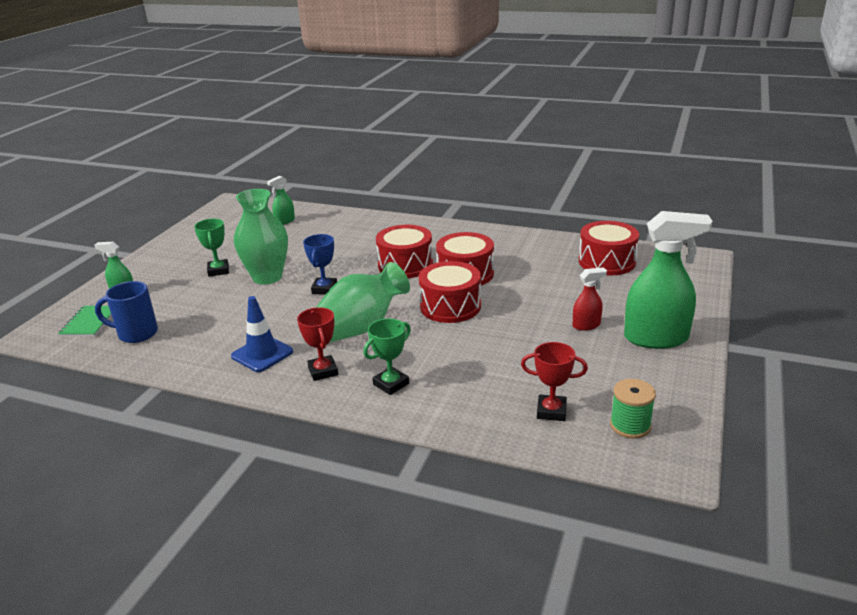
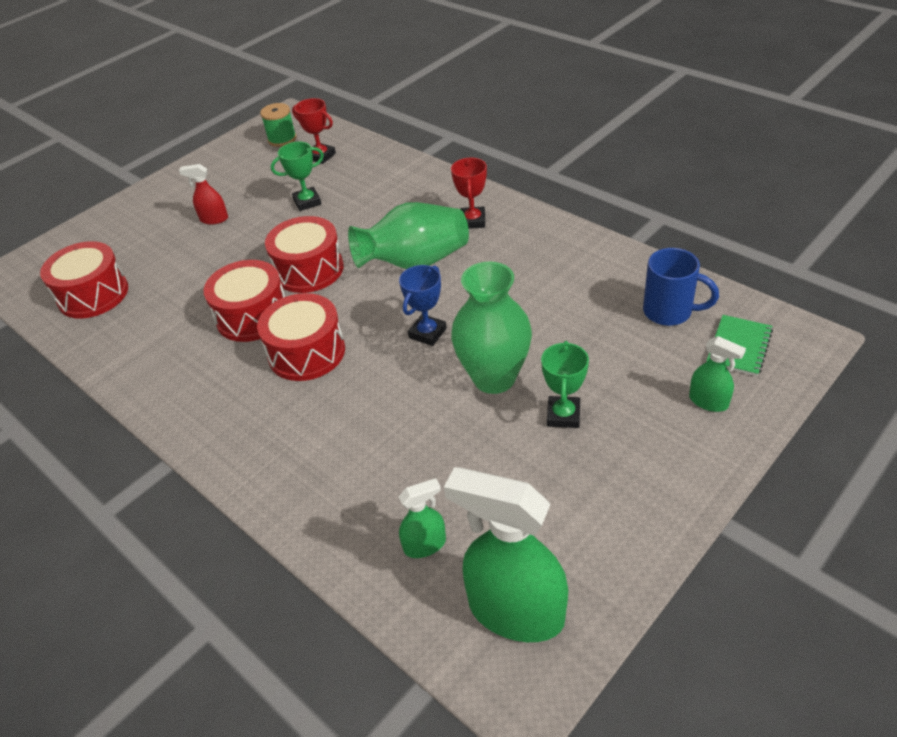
camera: 155 degrees left, 15 degrees up
(262, 354) = (525, 252): blue traffic cone -> none
(391, 384) = (420, 198): green trophy -> green trophy (307, 202)
(656, 338) = (179, 195): green spray bottle -> green spray bottle (515, 611)

